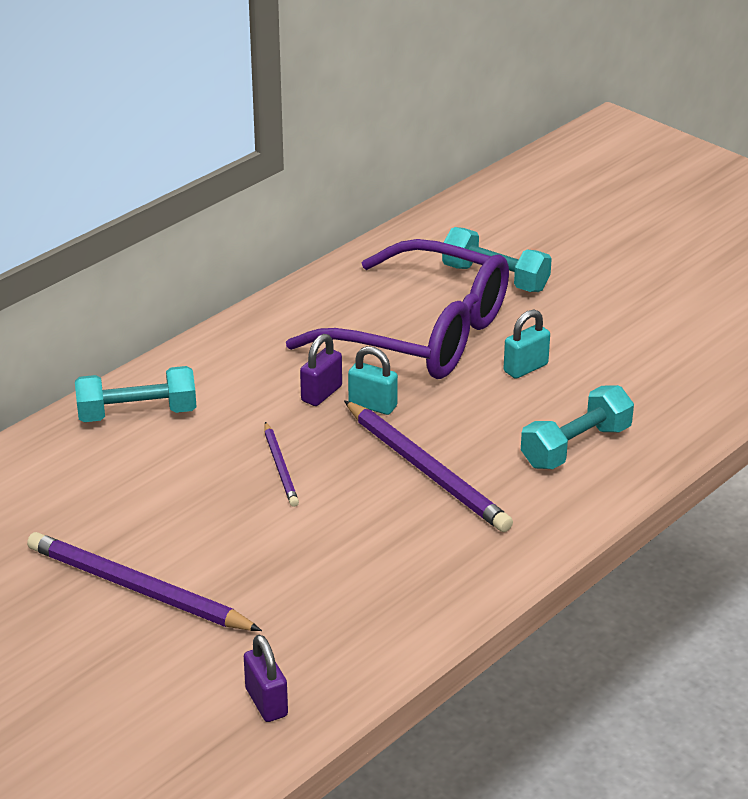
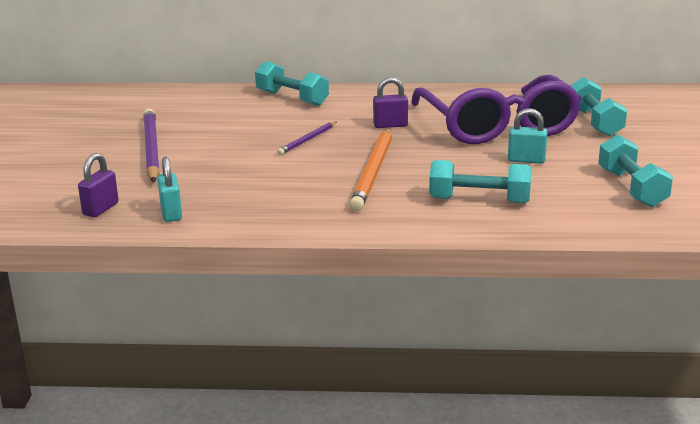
camera: 50 degrees right, 10 degrees down
(372, 405) = (405, 139): turquoise padlock -> turquoise padlock (171, 213)
(427, 470) = (373, 172): purple pencil -> orange pencil
(659, 353) = (632, 188): none -> turquoise dumbbell

